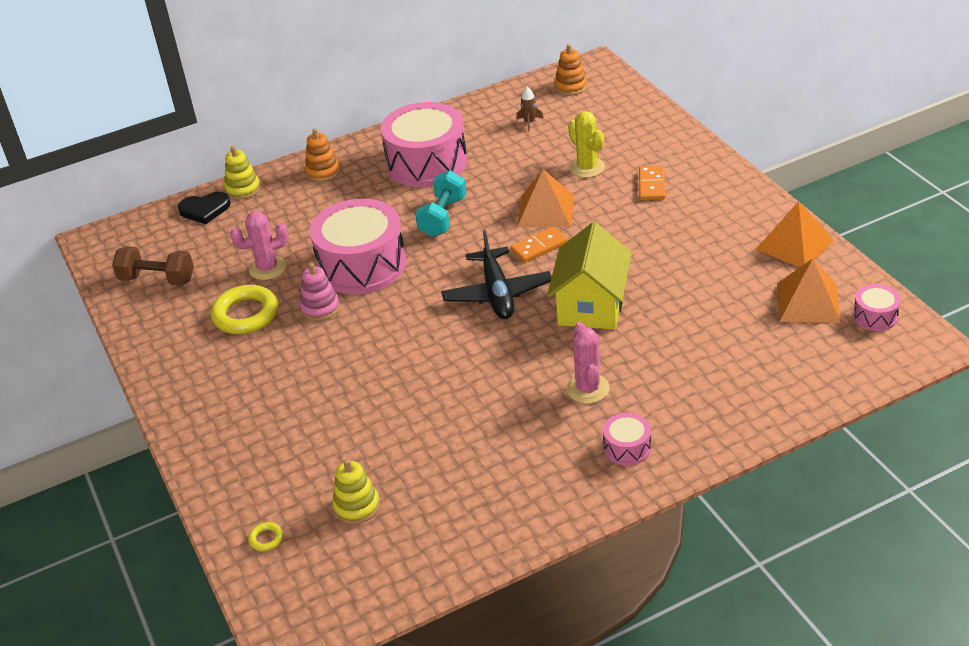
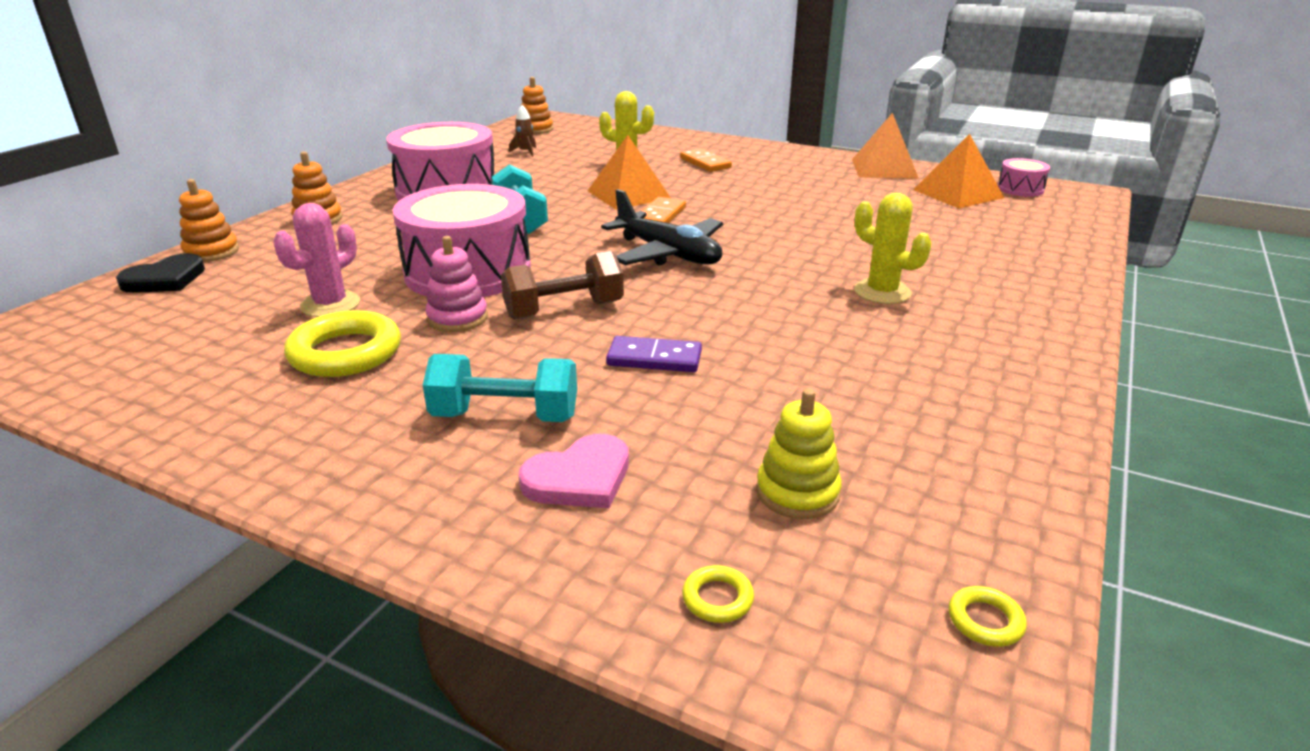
camera: 40 degrees left, 10 degrees down
(157, 279) = (143, 358): brown dumbbell -> brown dumbbell (564, 310)
(243, 189) = (211, 252): yellow stacking toy -> orange stacking toy
(275, 451) = (579, 478): none -> pink heart
(279, 396) = (505, 416): none -> turquoise dumbbell
(353, 604) = (985, 621): none -> yellow ring
(388, 387) = (654, 358): none -> purple domino
(588, 389) = (882, 292): pink cactus -> yellow cactus
(591, 305) = (779, 238): yellow house -> none
(627, 448) = (1001, 321): pink drum -> none

